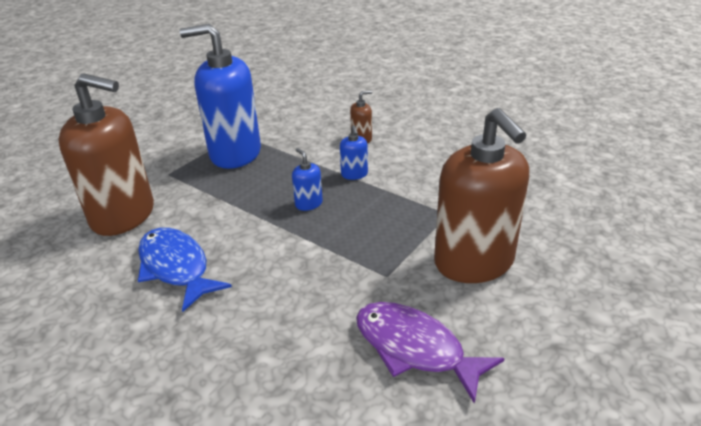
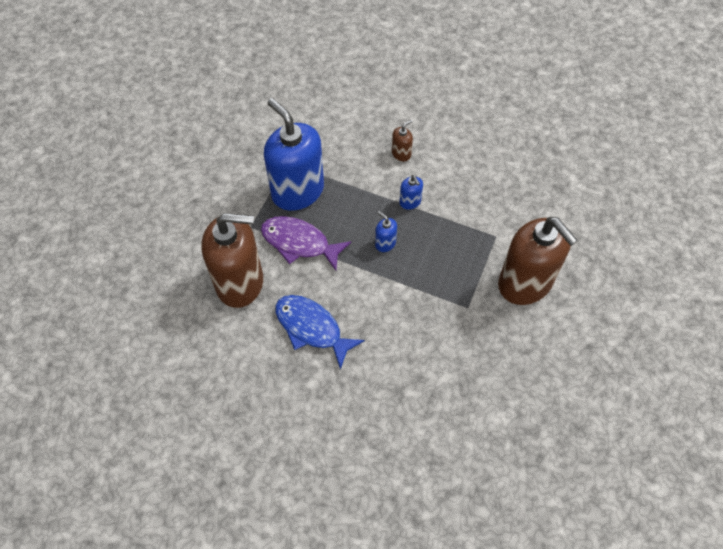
camera: 15 degrees left, 25 degrees up
(235, 153) = (297, 191): blue soap dispenser -> blue soap dispenser turned 60 degrees clockwise
(414, 348) = (503, 366): purple fish -> purple fish (299, 243)

